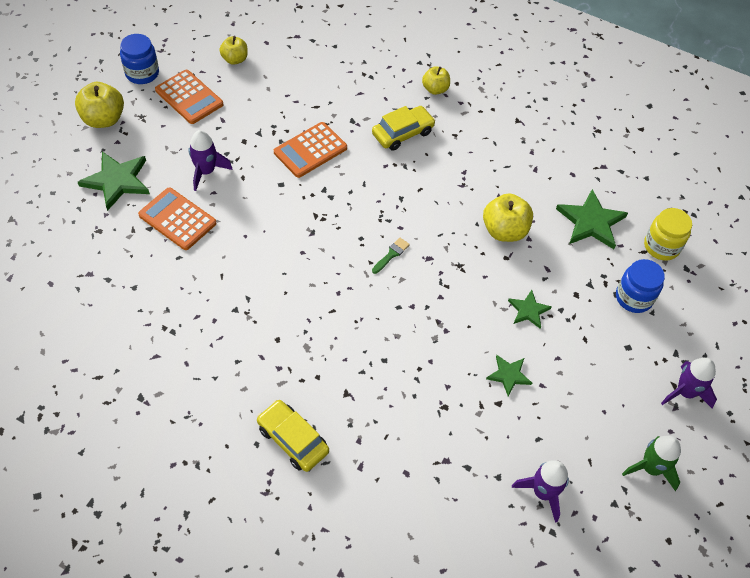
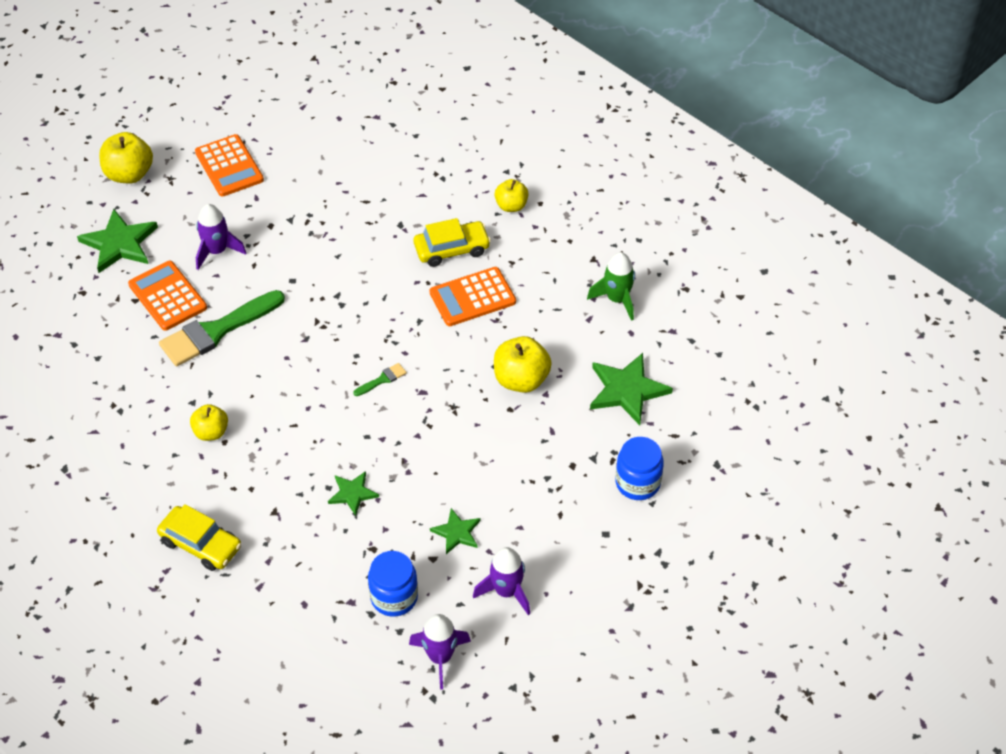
camera: 20 degrees right, 5 degrees down
(142, 73) = (188, 130): blue jar -> blue jar (394, 597)
(232, 241) = (216, 331): none -> green brush
(235, 59) = (296, 132): yellow apple -> yellow apple (211, 432)
(293, 439) = (201, 544): yellow car -> yellow car turned 150 degrees clockwise
(310, 150) = (339, 249): orange calculator -> orange calculator (472, 297)
(528, 310) = (509, 470): green star -> green star (352, 493)
(651, 468) = (570, 662): green rocket -> green rocket (617, 299)
(661, 246) = (698, 434): yellow jar -> none
(685, 392) = (648, 595): purple rocket -> purple rocket (506, 591)

